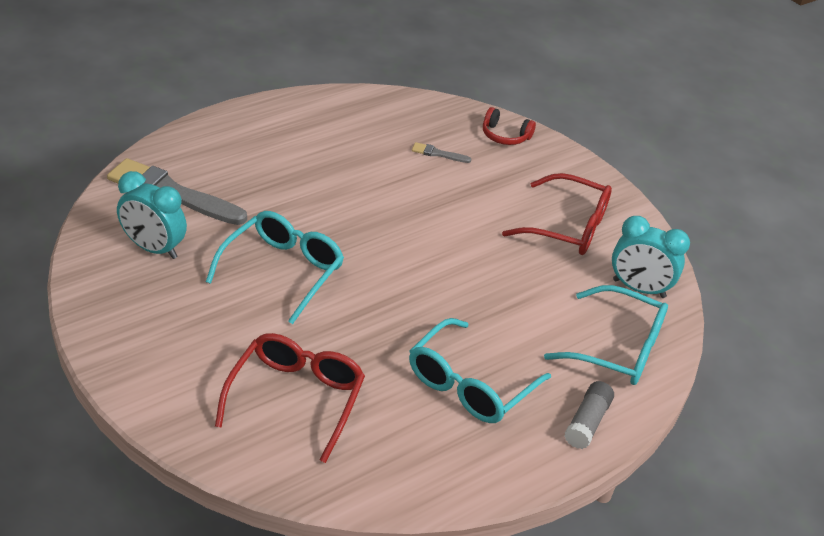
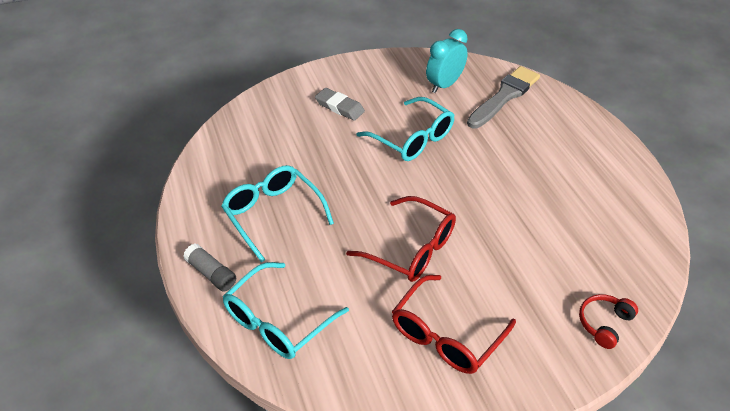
camera: 110 degrees right, 5 degrees up
(228, 353) = (339, 107): none -> grey eraser
(295, 399) = (291, 130): red glasses -> red glasses (411, 248)
(438, 154) = (566, 258): grey brush -> none
(638, 289) = (347, 367): turquoise clock -> none

